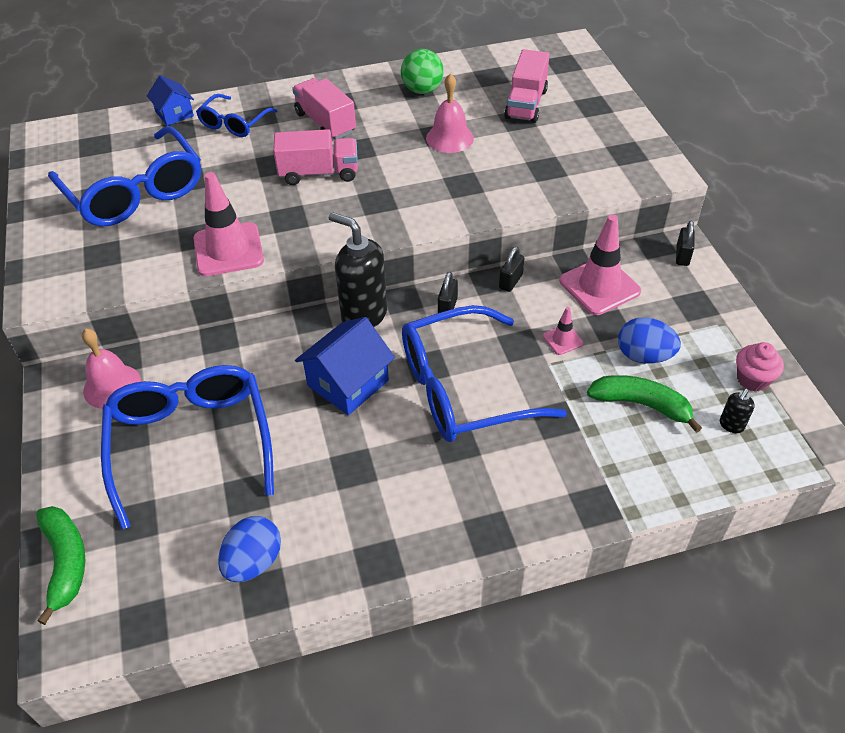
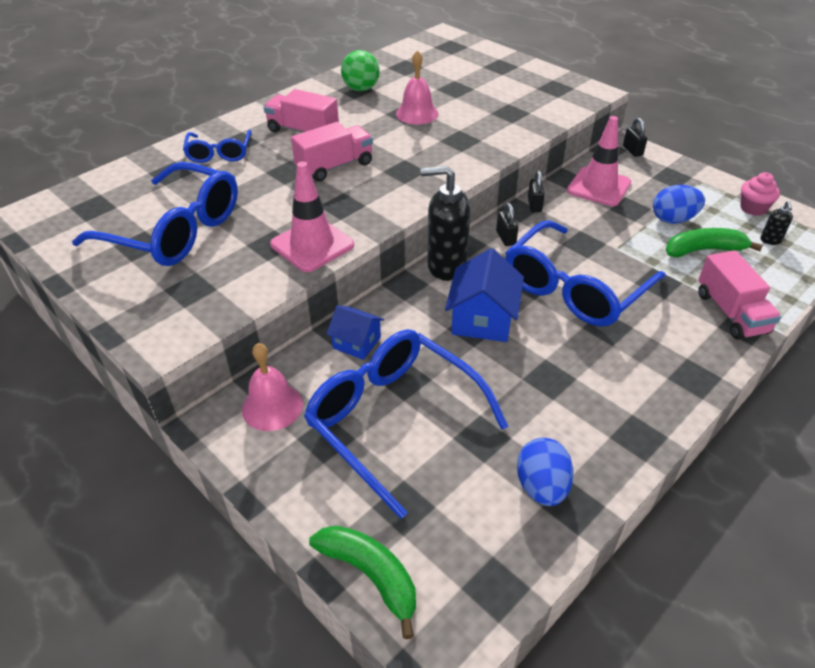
camera: 30 degrees left, 5 degrees down
(174, 114) = (153, 161): blue house -> blue house (356, 342)
(526, 104) = (451, 77): pink truck -> pink truck (731, 313)
(562, 340) = (610, 229): pink traffic cone -> none

